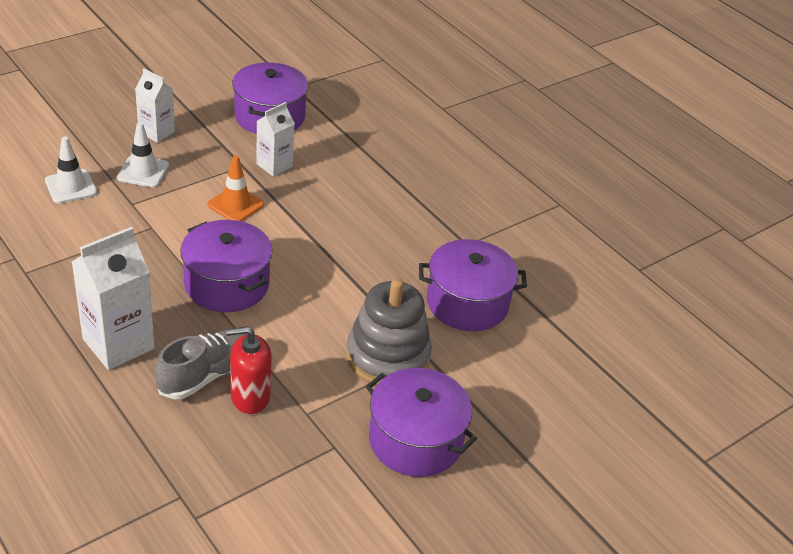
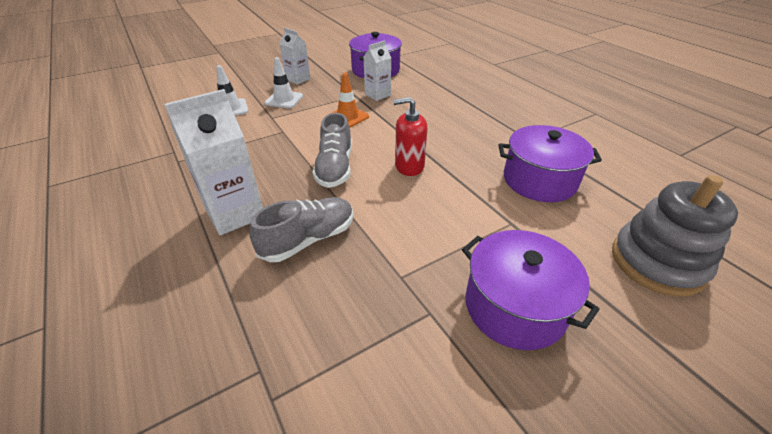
camera: 10 degrees right, 0 degrees up
(226, 284) = (335, 168): purple pot -> grey shoe
(250, 396) = (346, 260): red soap dispenser -> red soap dispenser (409, 166)
(387, 356) = (475, 223): grey stacking toy -> grey stacking toy (657, 262)

